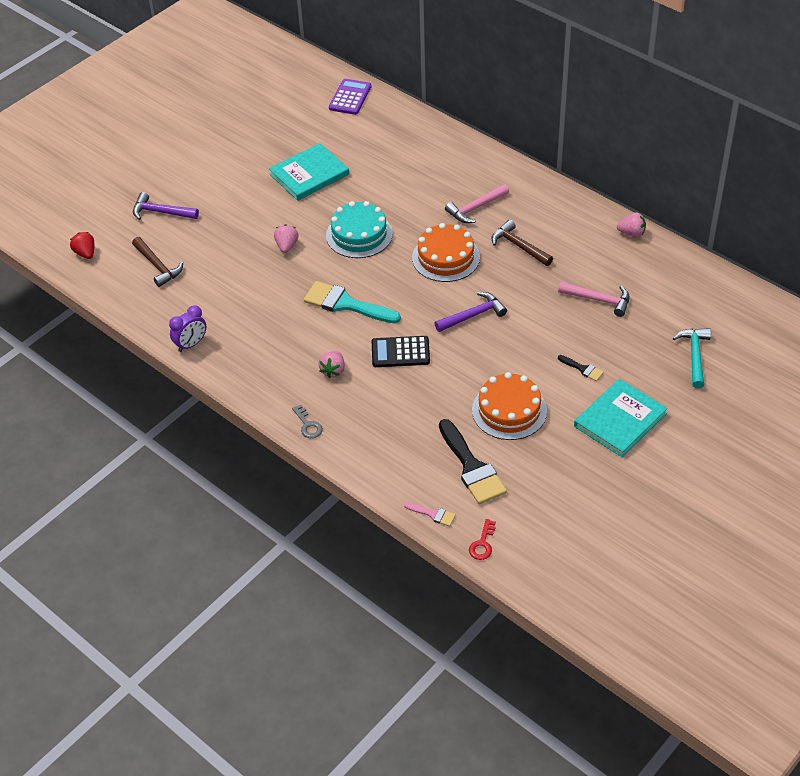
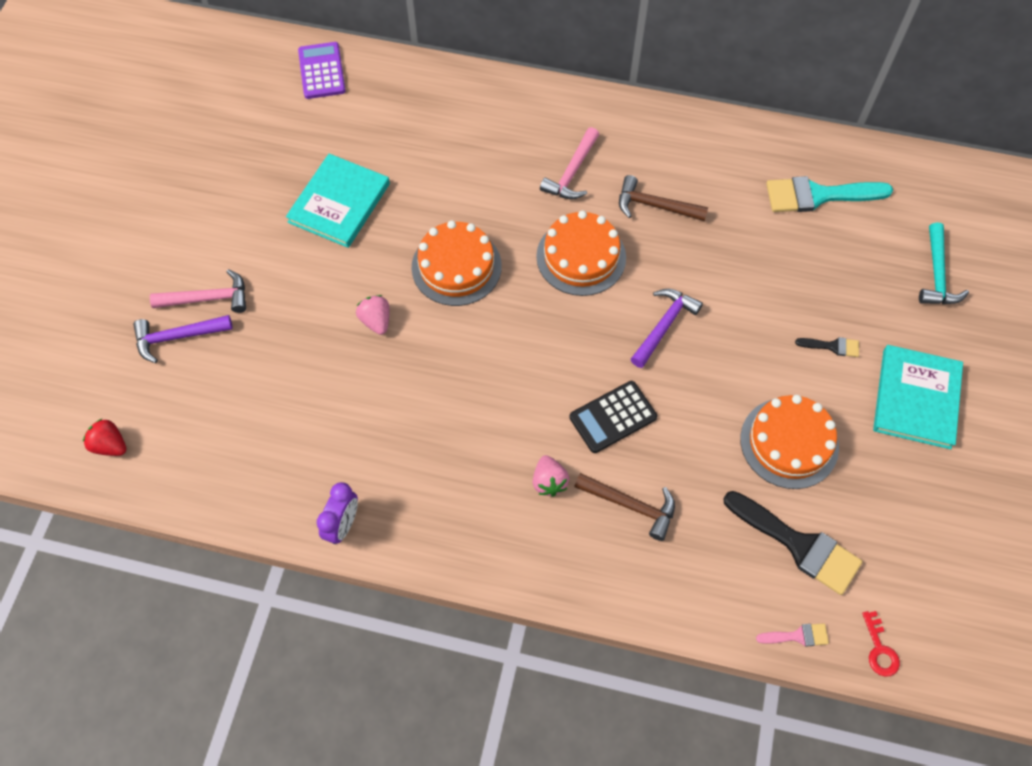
camera: 30 degrees left, 15 degrees up
(158, 266) = (224, 423): brown hammer -> brown hammer (631, 505)
(308, 425) = (568, 578): grey key -> none
(346, 304) = (503, 376): turquoise brush -> turquoise brush (818, 195)
(359, 234) = (456, 266): turquoise cake -> orange cake
(599, 300) = (790, 243): pink hammer -> pink hammer (208, 298)
(631, 233) = (767, 137): pink strawberry -> none
(694, 356) = (937, 274): turquoise hammer -> turquoise hammer turned 150 degrees counterclockwise

